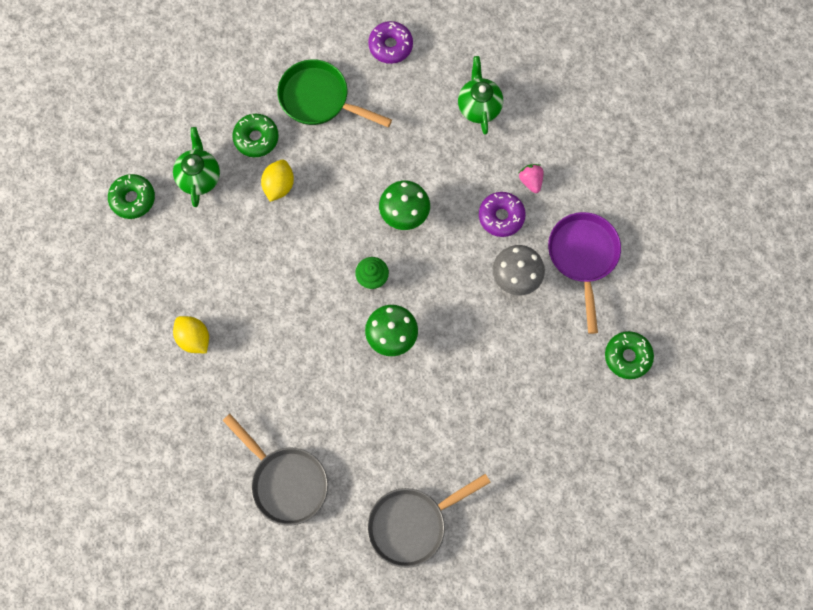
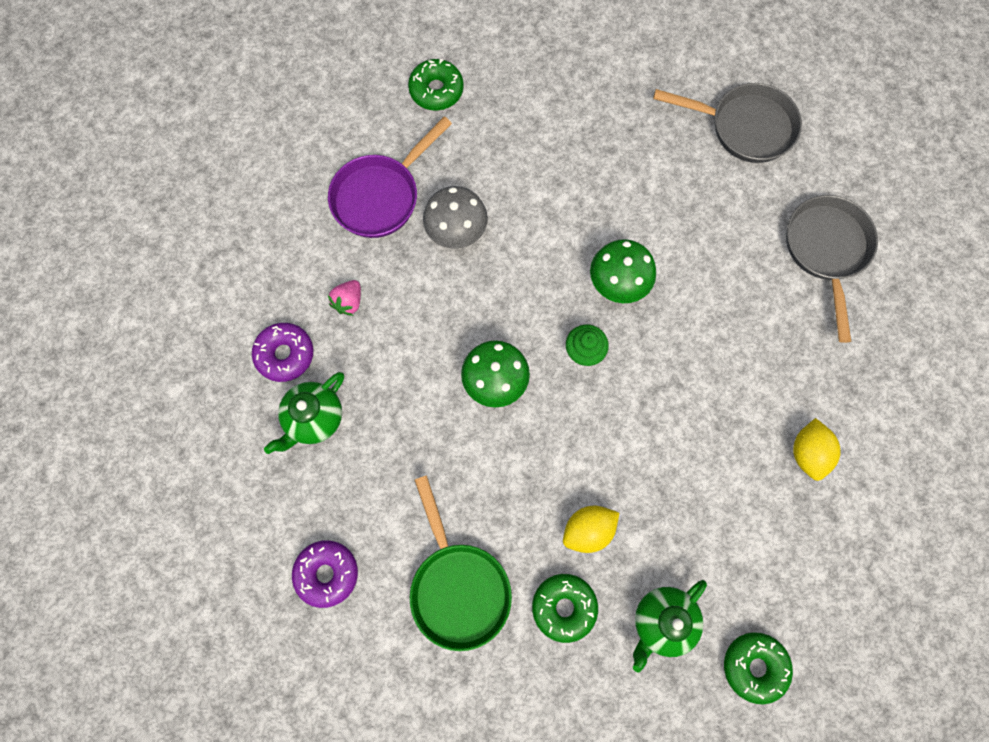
camera: 135 degrees left, 0 degrees up
(501, 216) = (410, 296): purple donut -> purple donut (285, 354)

